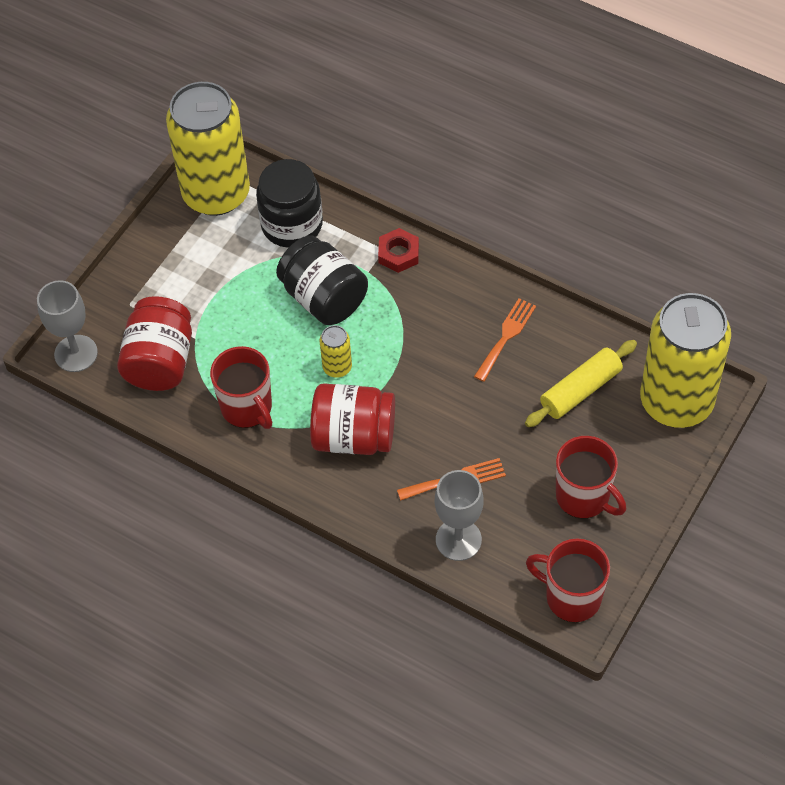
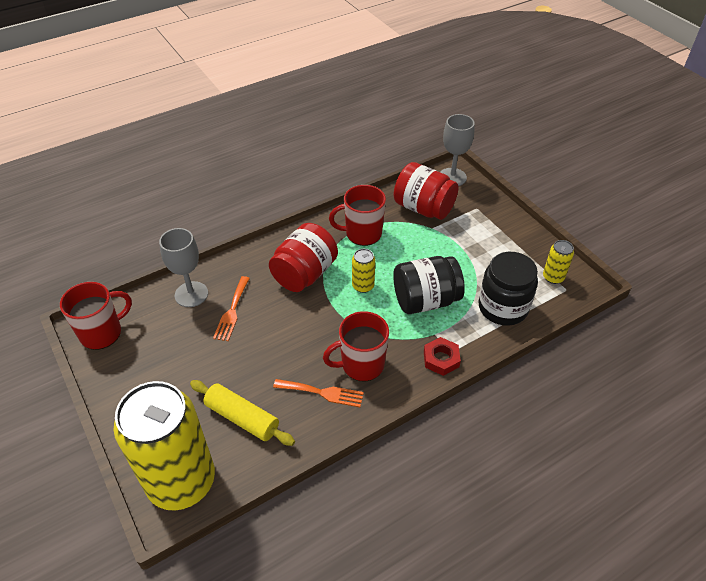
camera: 115 degrees right, 10 degrees down
(216, 193) = (553, 277): yellow can -> yellow can, size x0.40
(506, 336) = (322, 393): orange fork -> orange fork turned 45 degrees counterclockwise
(580, 390) = (242, 418): yellow rolling pin -> yellow rolling pin turned 45 degrees counterclockwise
(584, 497) = (160, 375): red mug -> red mug (361, 365)

